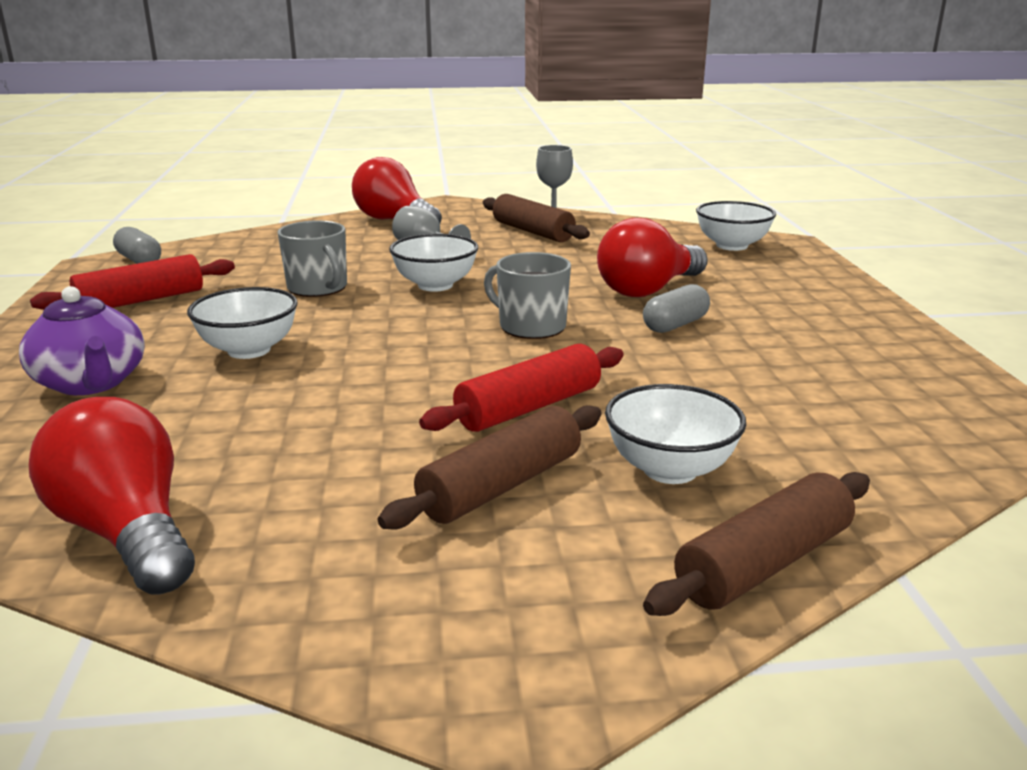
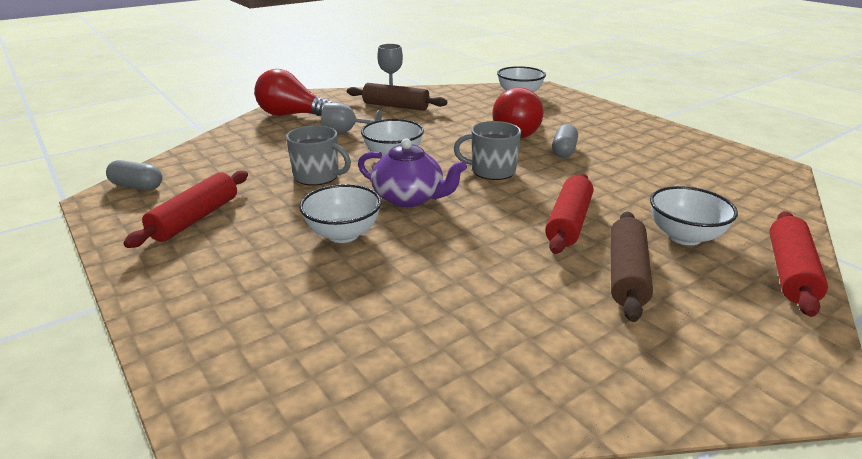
camera: 30 degrees left, 5 degrees up
(91, 383) = (265, 293): purple teapot -> purple teapot (409, 198)
(127, 532) = (474, 387): red light bulb -> none
(763, 563) = (789, 272): brown rolling pin -> red rolling pin

